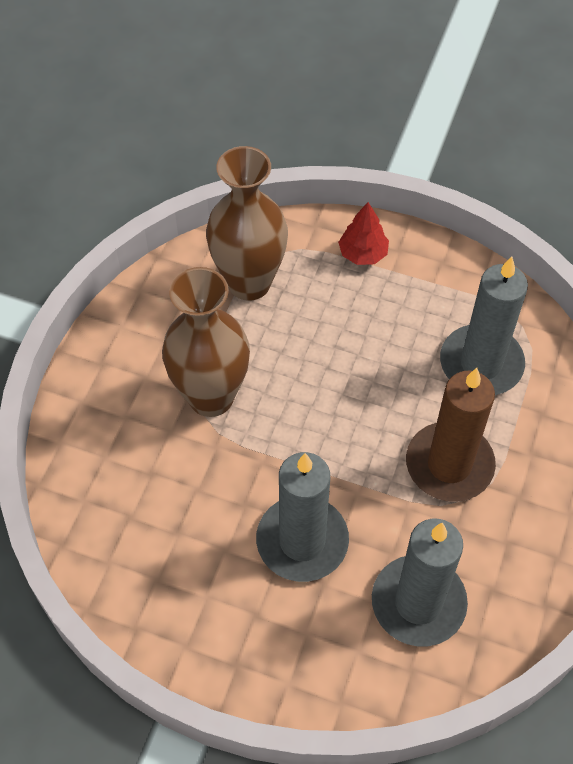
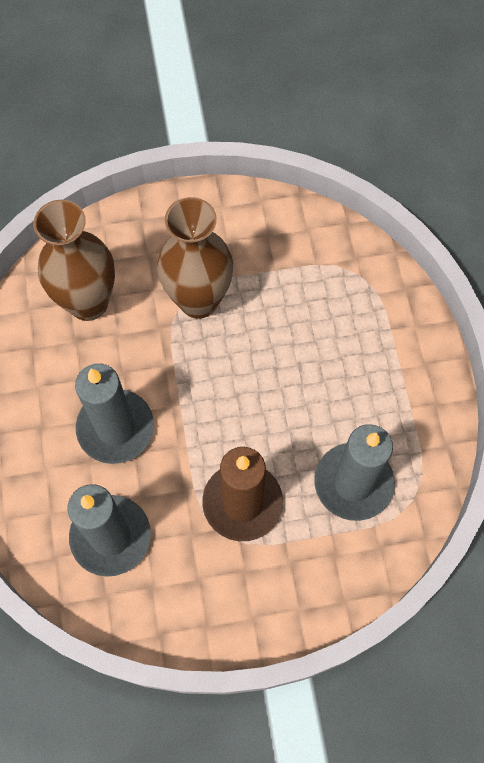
camera: 60 degrees right, 10 degrees up
(249, 283) = (317, 271): brown vase -> brown vase (88, 303)
(362, 254) = (402, 338): red tree -> none

